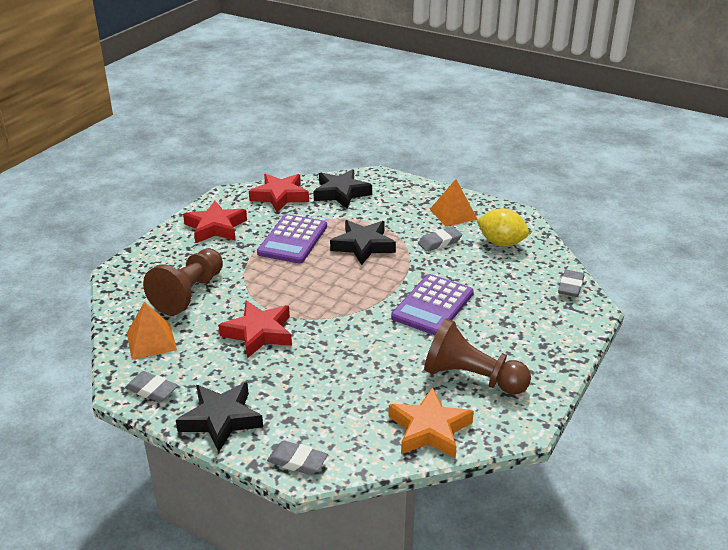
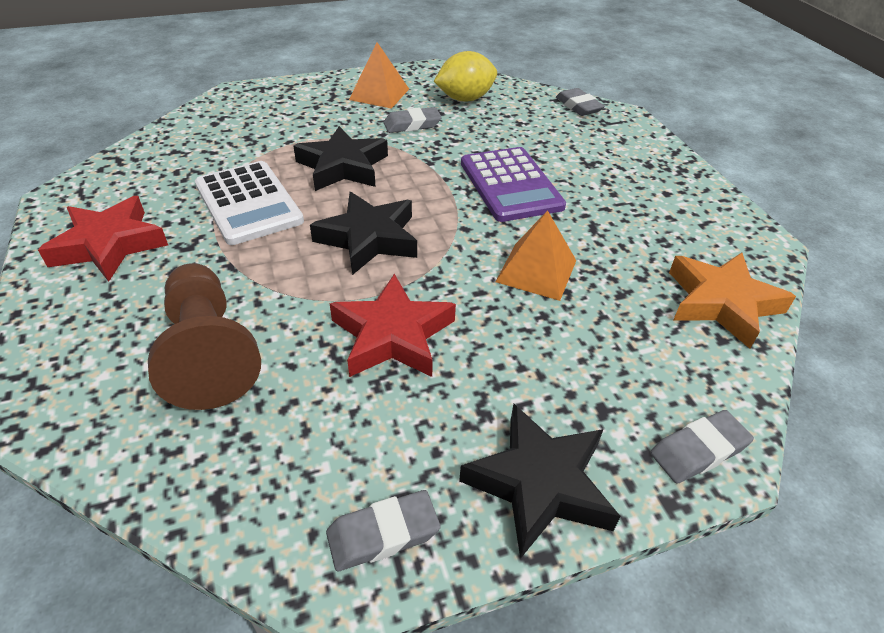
camera: 50 degrees left, 10 degrees up
(151, 341) = (260, 462): orange pyramid -> orange pyramid (536, 270)
(280, 196) = (148, 164): red star -> none
(293, 240) = (248, 203): purple calculator -> white calculator
(341, 193) = (224, 127): black star -> black star (369, 238)
(439, 242) = (412, 125): grey eraser -> grey eraser turned 60 degrees clockwise
(472, 378) = (658, 228): brown pawn -> none

